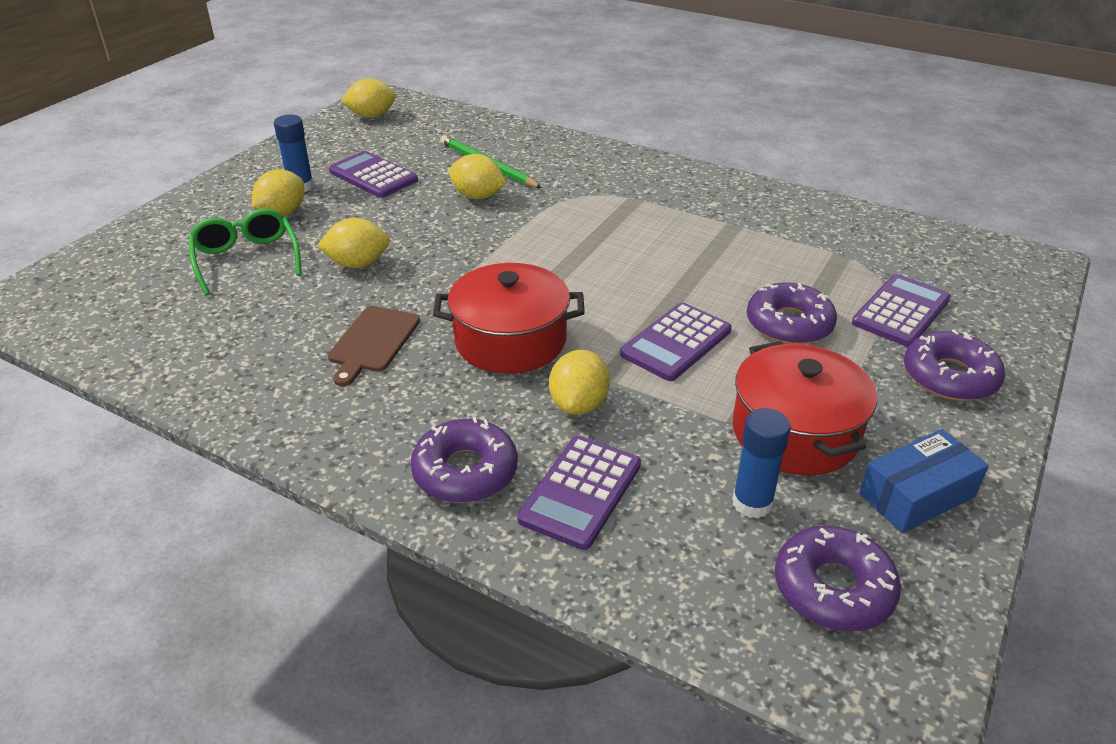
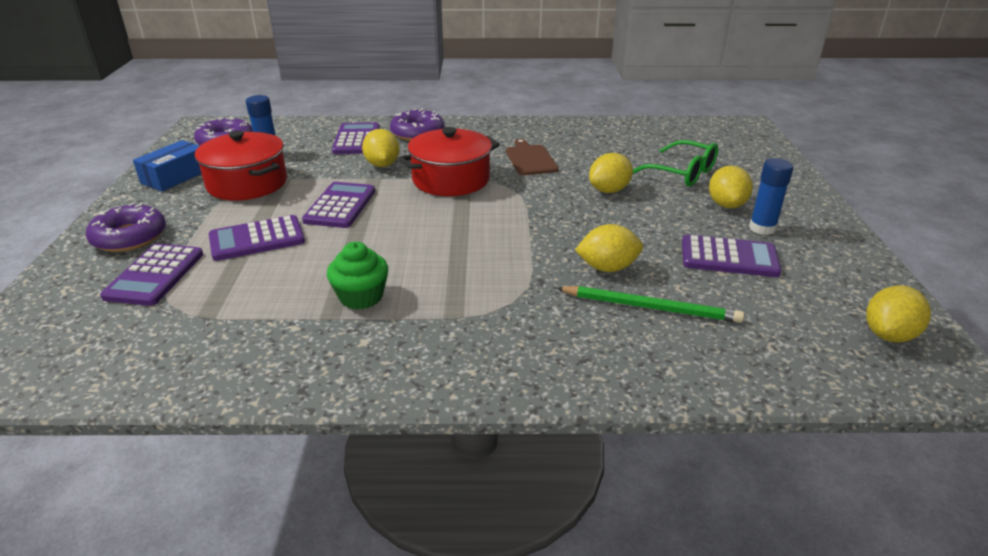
camera: 150 degrees right, 5 degrees down
(701, 233) = (361, 297): none -> green cupcake
(789, 324) = (257, 239): purple donut -> purple calculator

